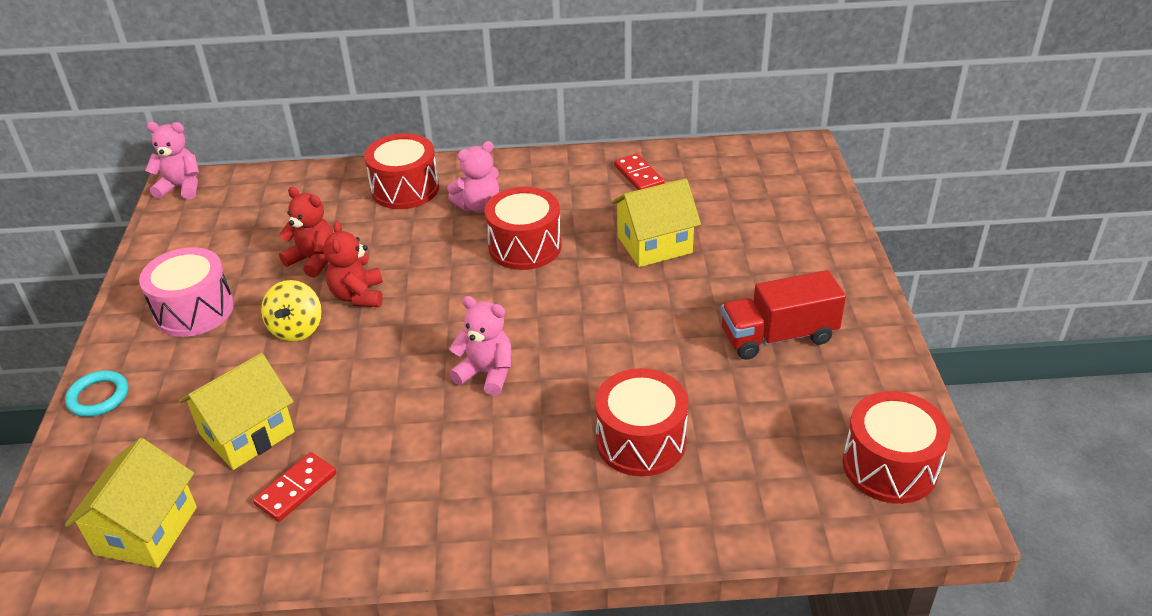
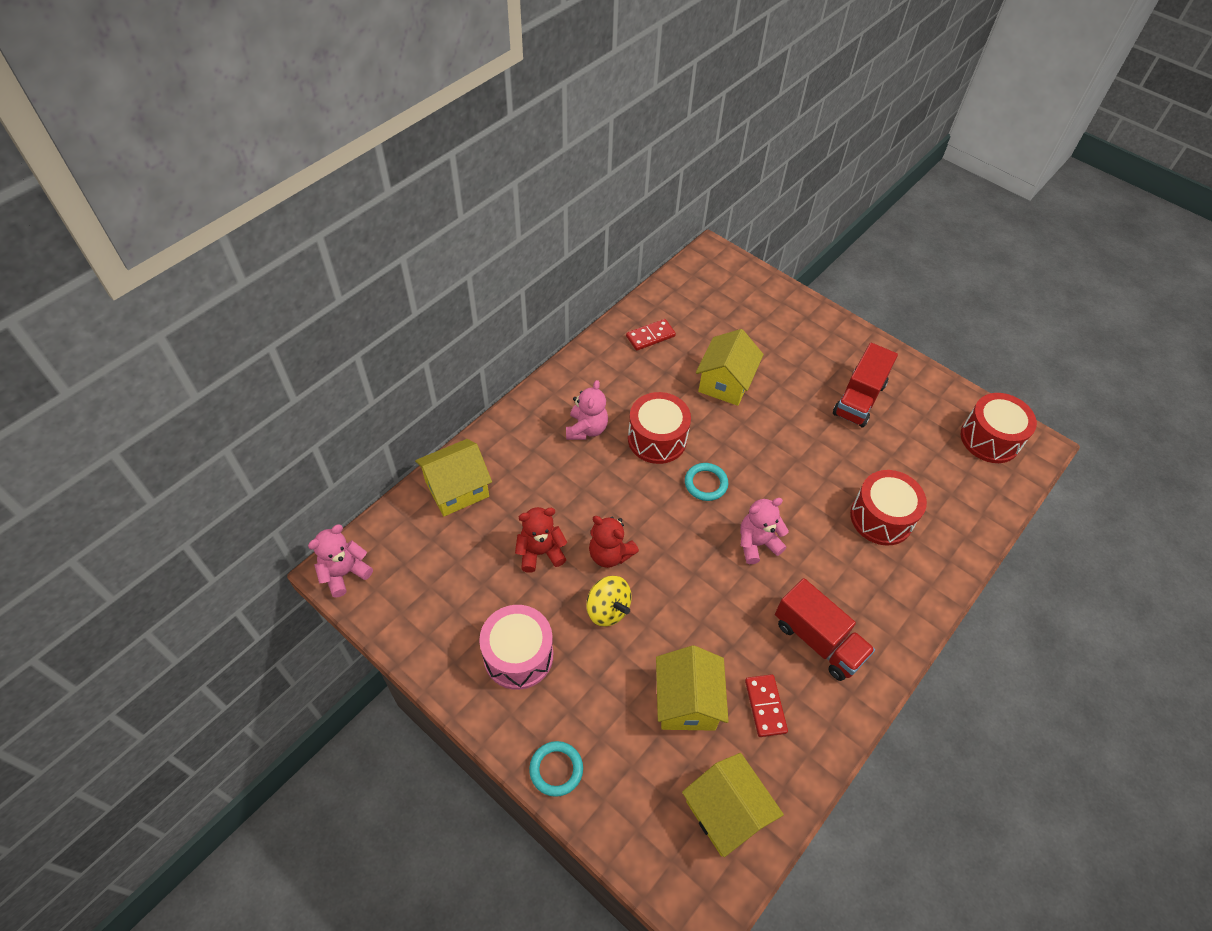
camera: 50 degrees left, 15 degrees up
(325, 185) = (457, 489): none -> yellow house
(405, 189) = (519, 451): red drum -> none
(419, 482) = (818, 640): none -> red truck
(514, 302) = (705, 483): none -> turquoise ring
(639, 175) = (650, 336): red domino -> red domino turned 45 degrees counterclockwise

